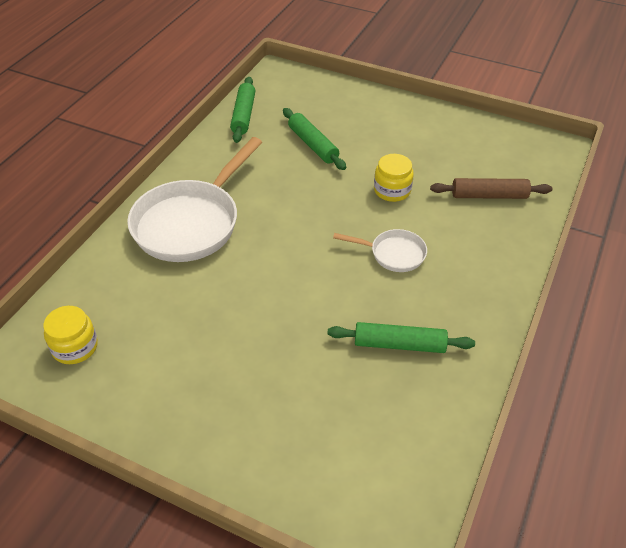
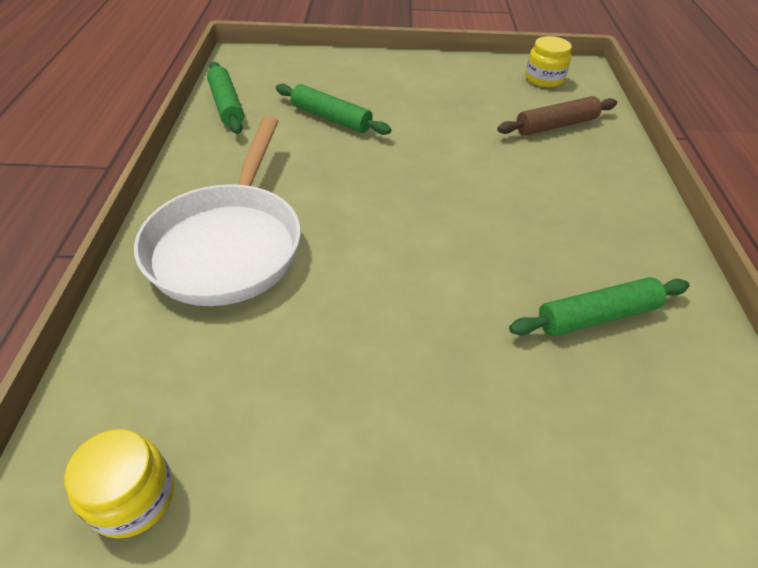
camera: 25 degrees left, 0 degrees up
(392, 190) = (454, 144): yellow jar -> yellow jar (544, 79)
(393, 254) = (507, 211): white pan -> none

